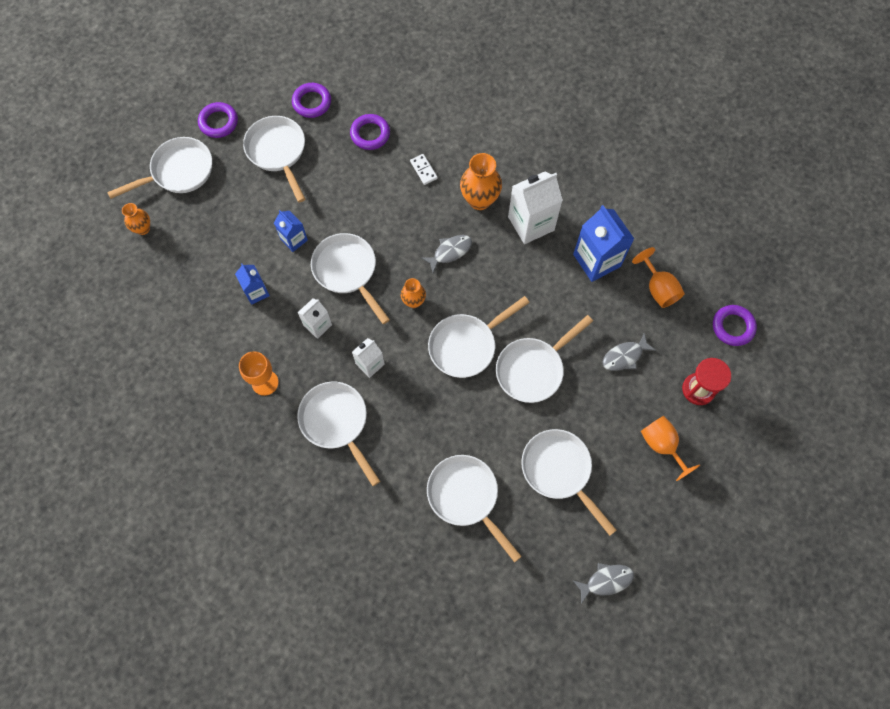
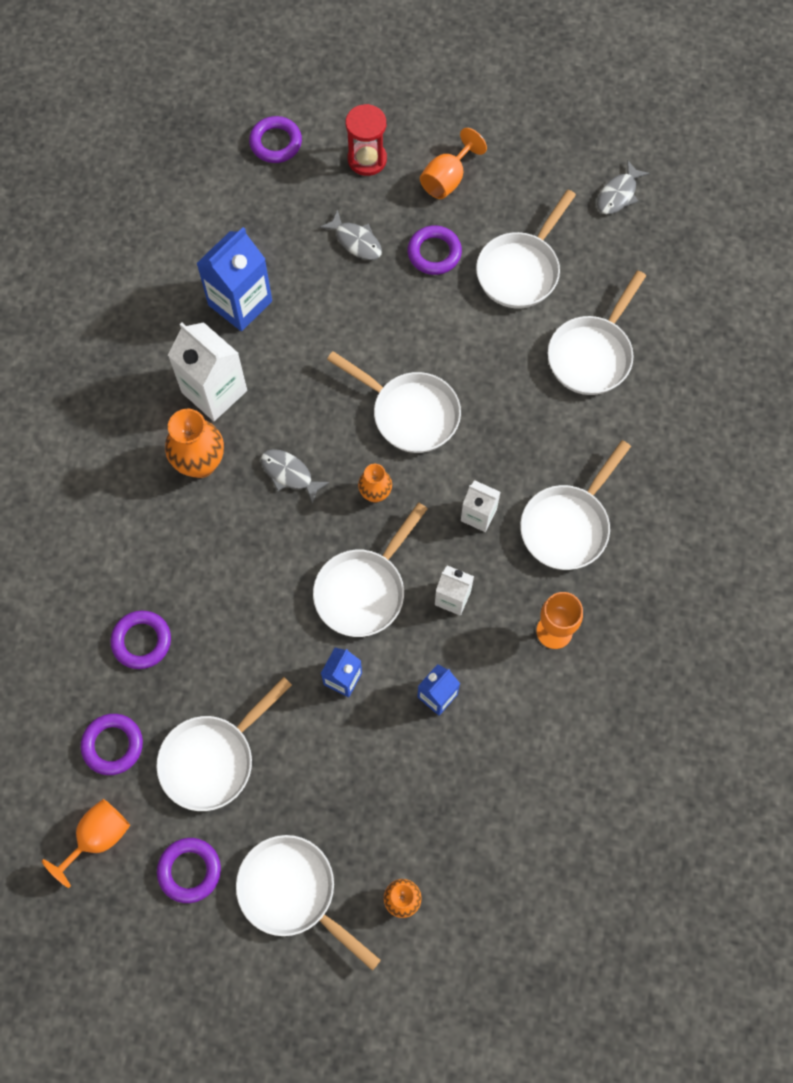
camera: 110 degrees left, 0 degrees up
(423, 170) = (177, 549): white domino -> none
(533, 369) = (410, 331): white pan -> none
(596, 410) = (434, 253): none -> purple ring
(606, 581) = (618, 194): grey fish -> grey fish turned 105 degrees counterclockwise
(658, 288) = (254, 228): orange goblet -> orange goblet (98, 837)

